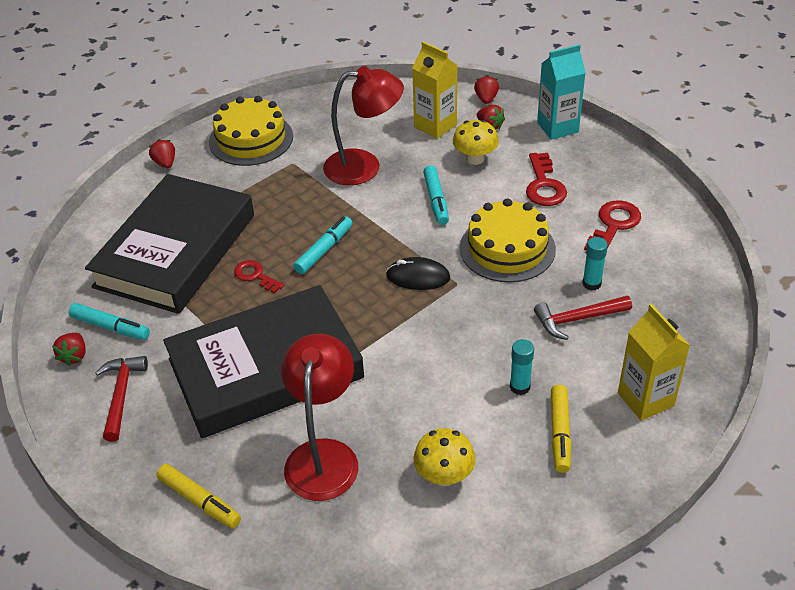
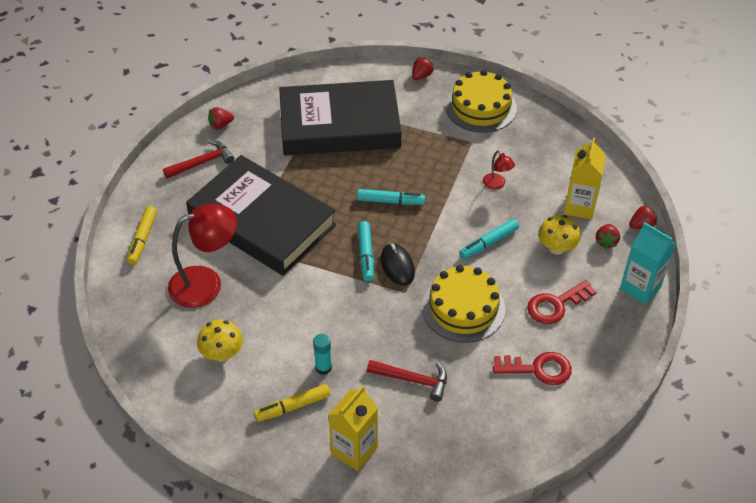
camera: 60 degrees right, 5 degrees up
(110, 327) = (253, 129): turquoise marker -> turquoise marker (366, 254)
(255, 276) = (342, 176): red key -> none
(364, 167) = (497, 184): red lamp -> red lamp, size x0.46
(577, 319) = (413, 380): red hammer -> red hammer turned 150 degrees clockwise
(591, 283) = (458, 376): turquoise glue stick -> none

